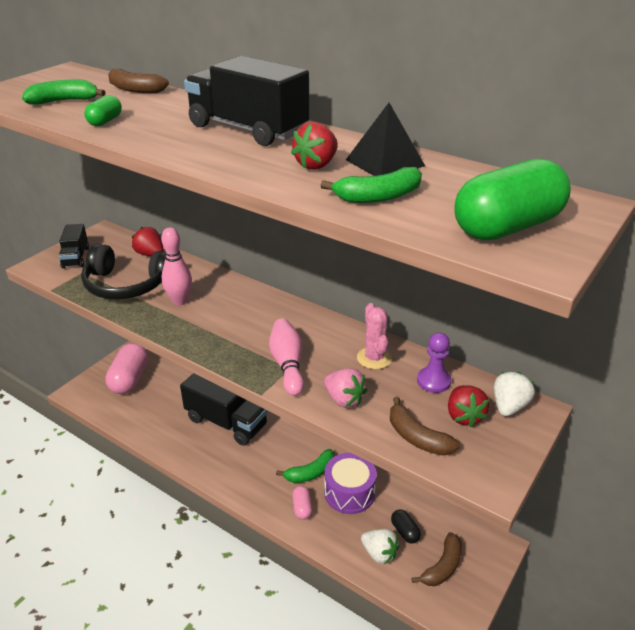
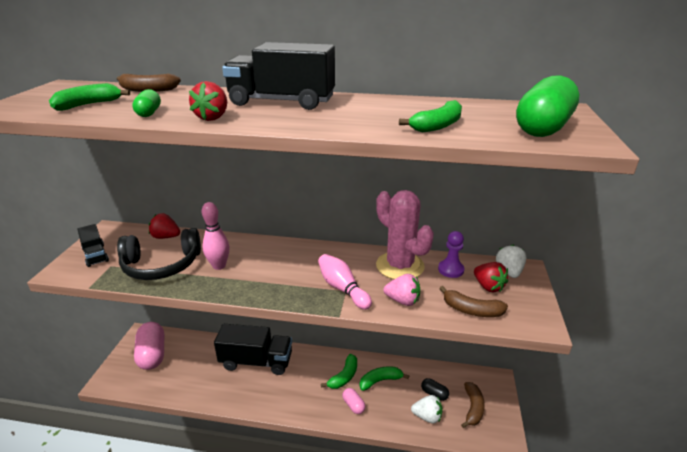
camera: 25 degrees left, 5 degrees down
(316, 165) = (366, 115): red strawberry -> red strawberry (213, 118)
(349, 493) = (380, 381): purple drum -> green banana
(374, 358) = (400, 266): pink cactus -> pink cactus, size x1.76
(384, 162) = (411, 106): black pyramid -> none

